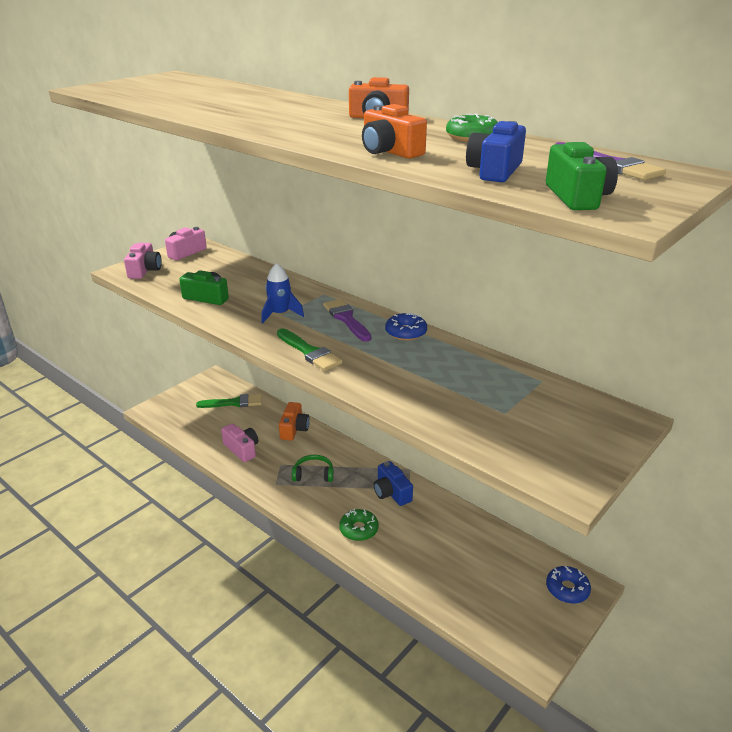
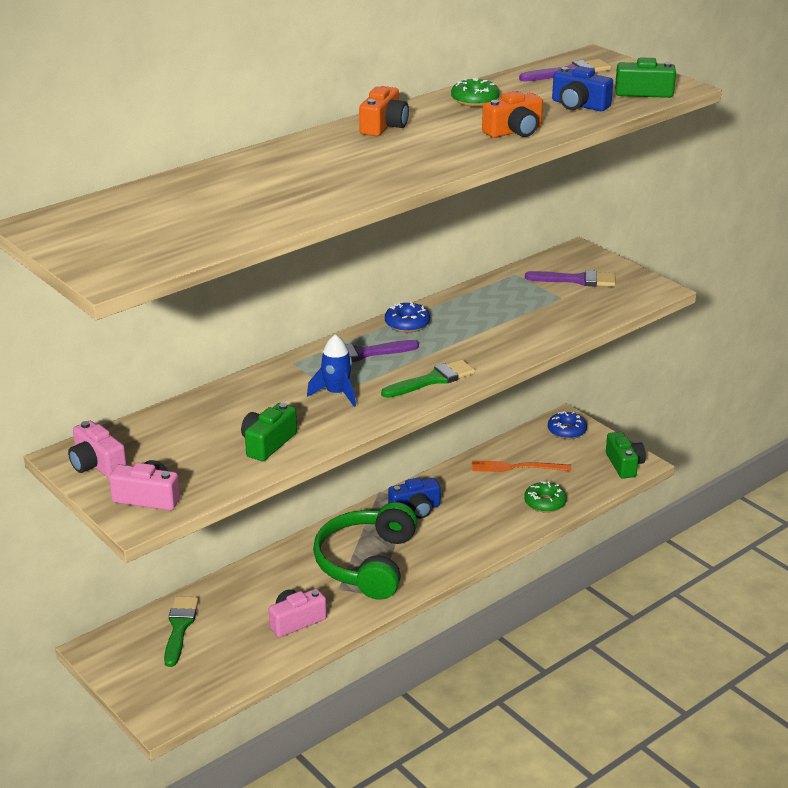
camera: 80 degrees left, 0 degrees up
(294, 429) = (268, 573): orange camera -> none
(313, 474) = (366, 563): green headphones -> green headphones, size x2.17
(359, 529) = (468, 538): green donut -> green donut (545, 502)
(481, 553) = (517, 467): none -> orange fork
(525, 646) = (624, 464): none -> green camera
(554, 421) = (576, 280): none -> purple brush

